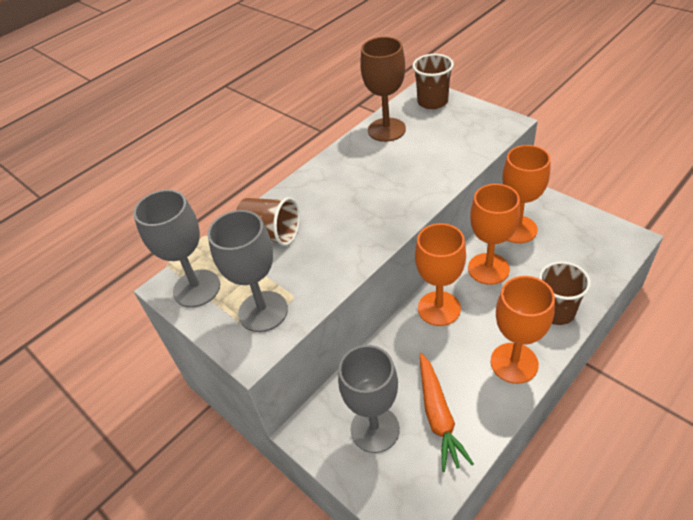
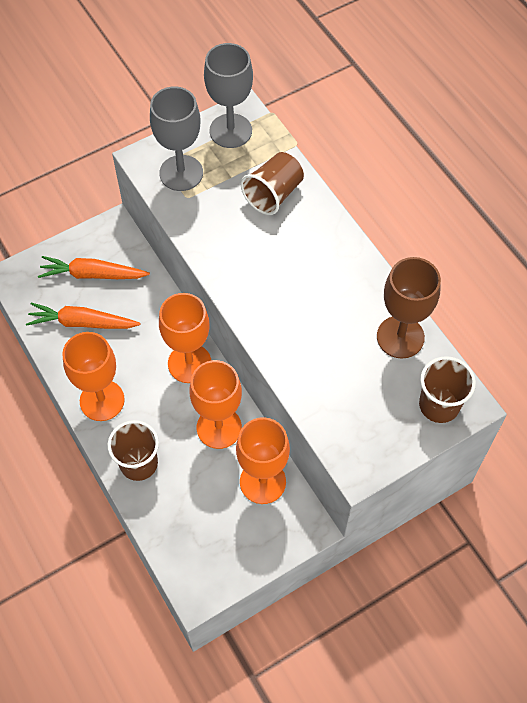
camera: 100 degrees right, 15 degrees up
(375, 429) = (93, 274): grey goblet -> orange carrot

